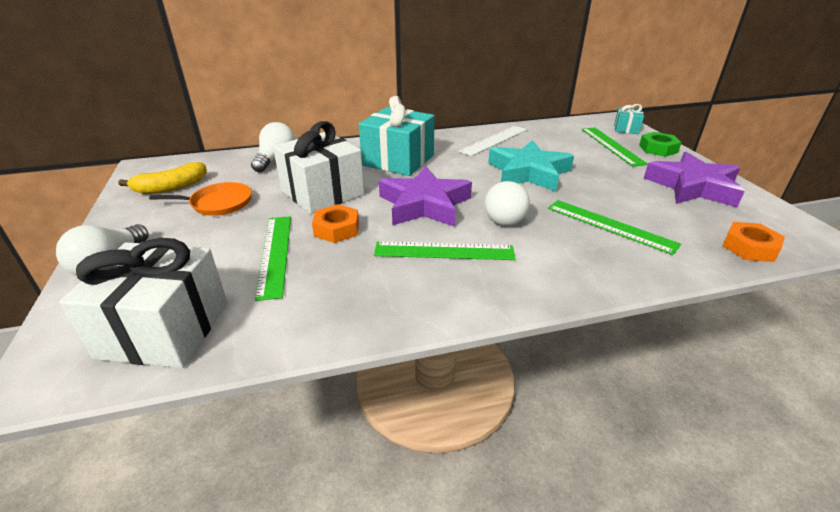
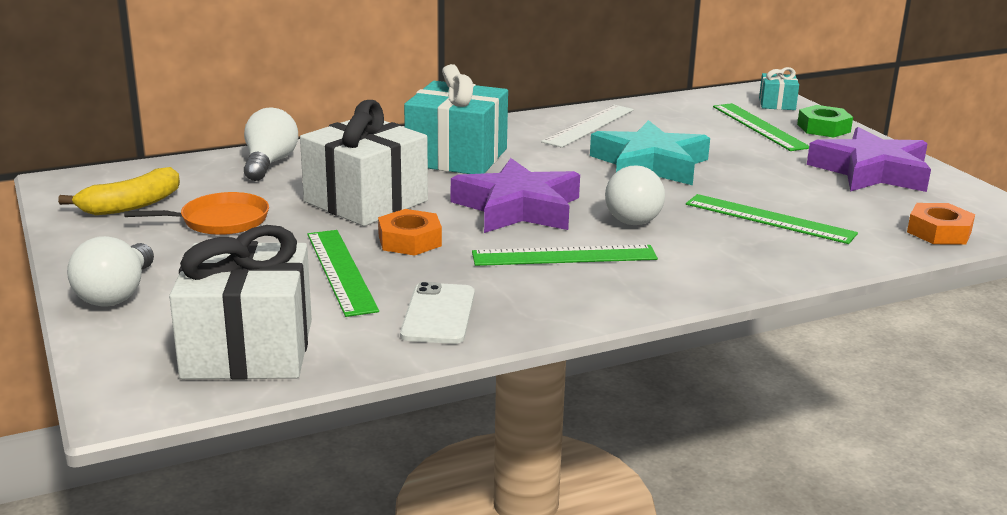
camera: 10 degrees left, 10 degrees down
(326, 304) = (438, 314): none -> white phone

